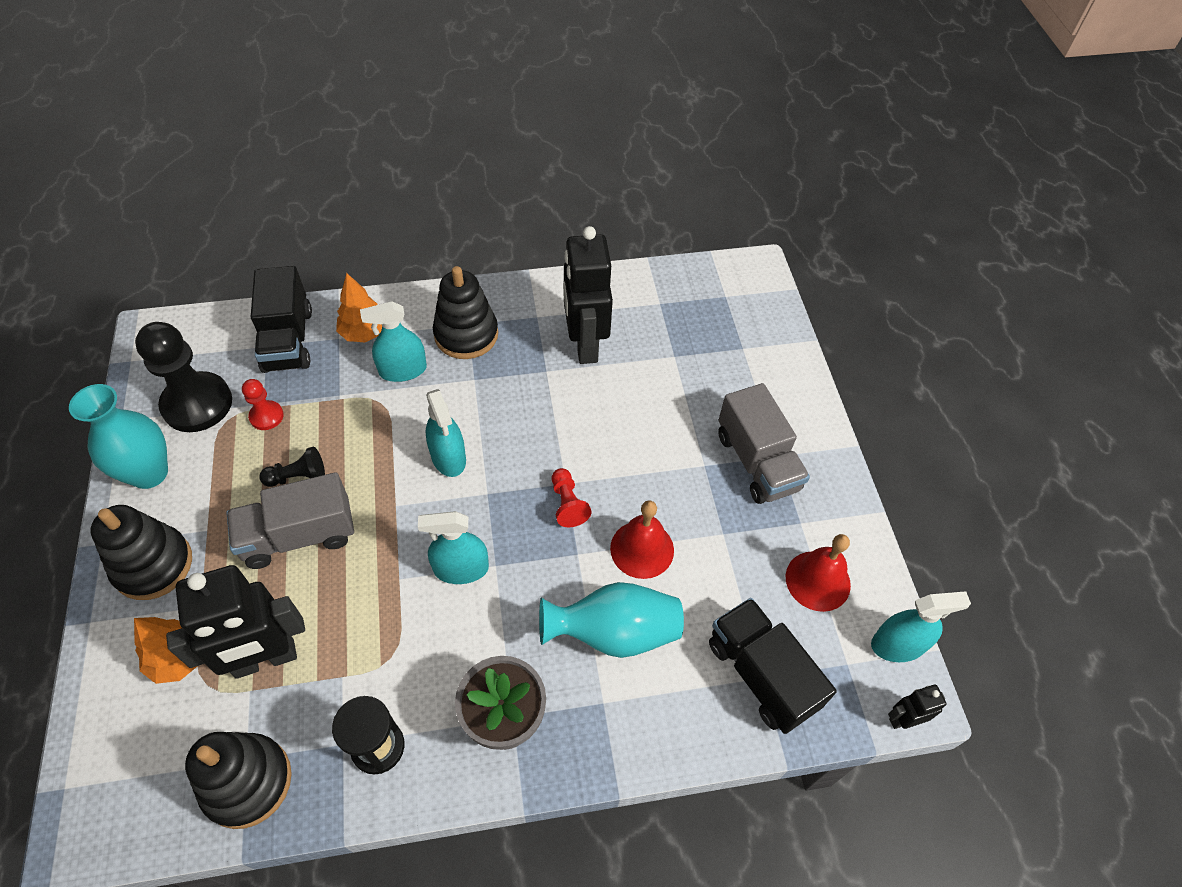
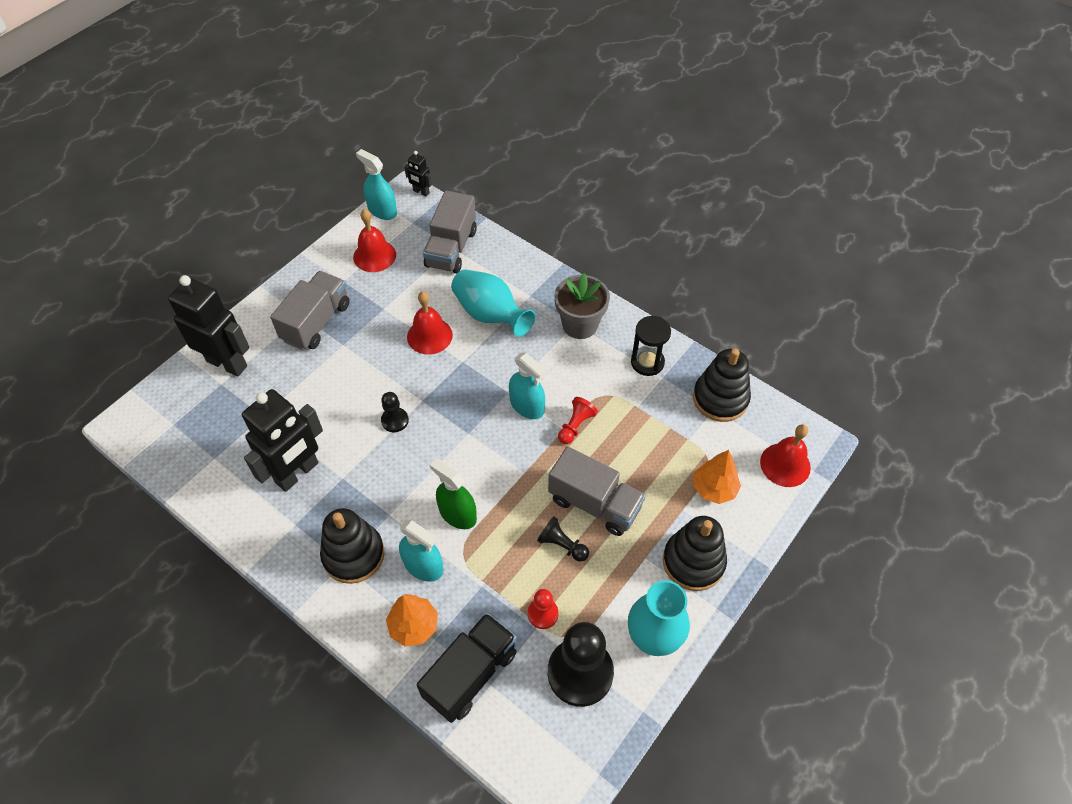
camera: 130 degrees left, 0 degrees up
(106, 763) = (785, 464): none -> red bell
(265, 659) = (669, 448): black robot -> black robot (227, 363)
(418, 424) = (457, 514): none -> green spray bottle
(448, 457) = (464, 475): turquoise spray bottle -> none
(565, 446) = (395, 420): none -> black pawn
(567, 504) = (435, 389): red pawn -> red pawn (575, 426)
(761, 674) = (451, 248): black truck -> grey truck

